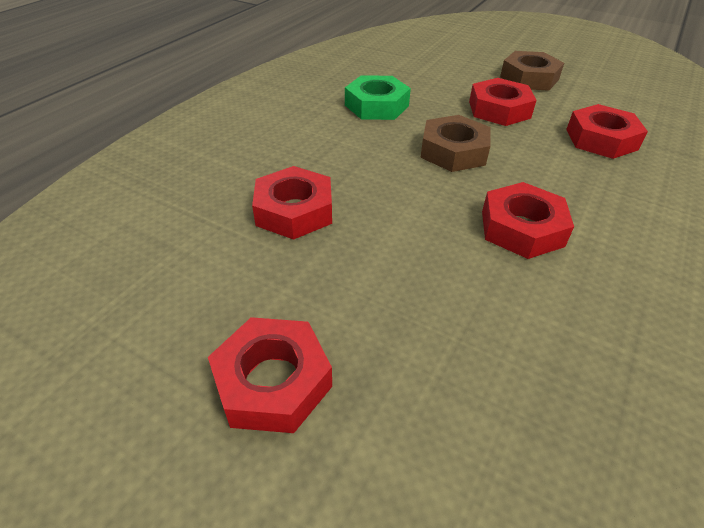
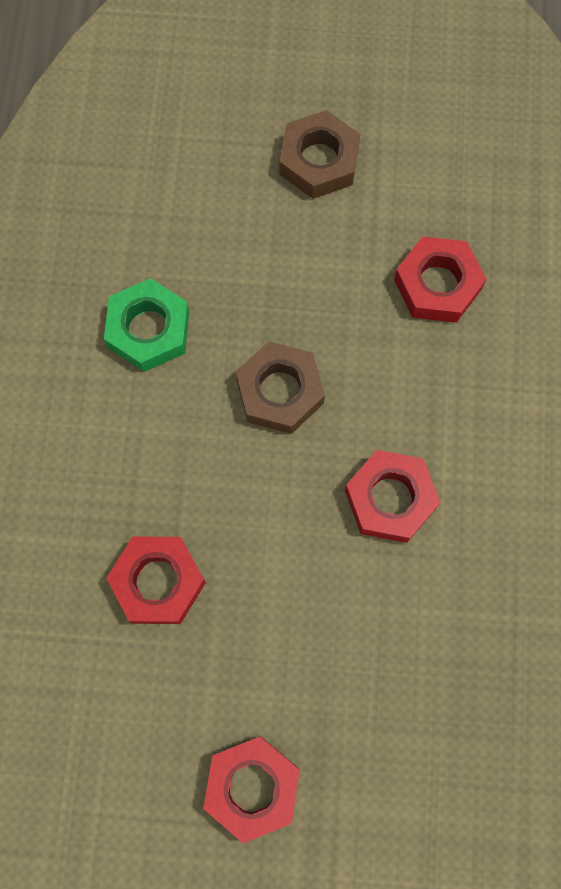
camera: 25 degrees left, 30 degrees up
(499, 109) = (303, 267): red nut -> none

